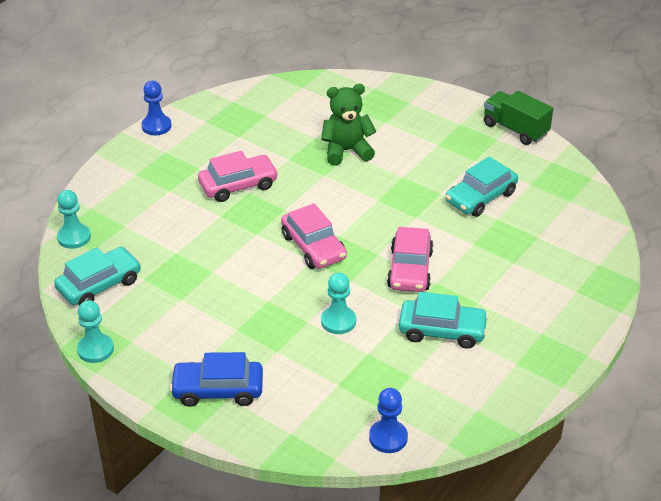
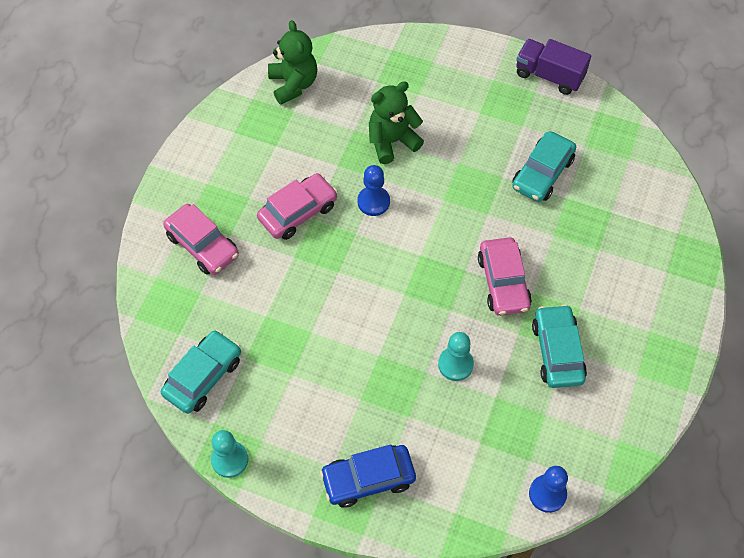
camera: 15 degrees left, 20 degrees up
(74, 237) = (154, 320): turquoise pawn -> none
(156, 126) = (185, 150): blue pawn -> blue pawn (373, 202)
(273, 97) = (293, 84): none -> green teddy bear
(313, 247) = (400, 275): pink car -> pink car (202, 245)
(442, 331) = (557, 351): turquoise car -> turquoise car turned 90 degrees counterclockwise
(515, 129) = (549, 75): green truck -> purple truck

